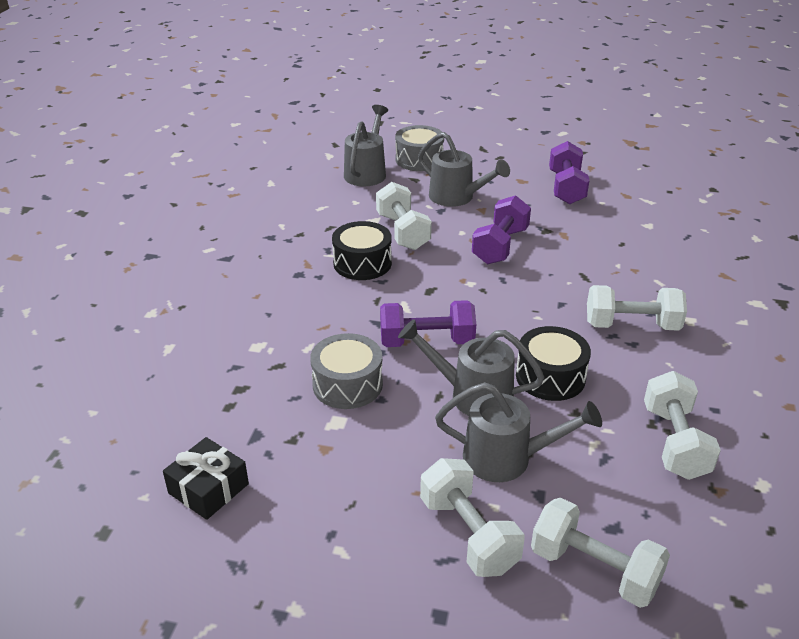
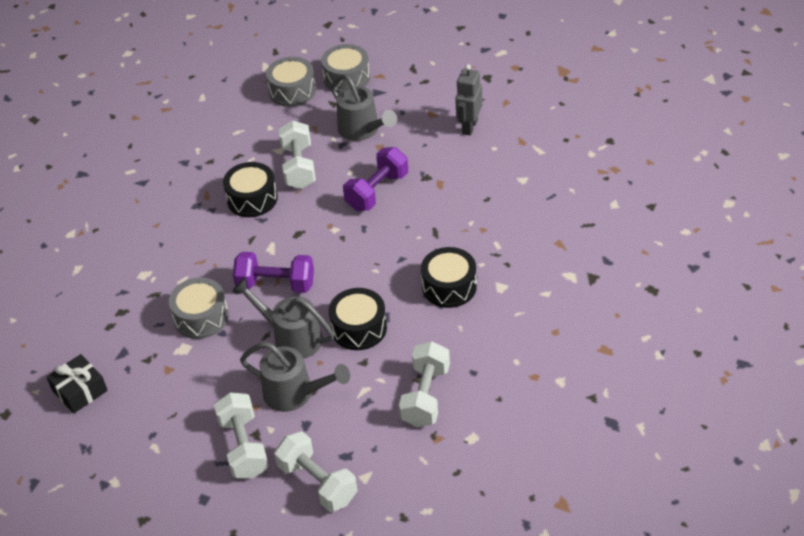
camera: 15 degrees right, 10 degrees up
(367, 172) = (292, 91): grey watering can -> grey drum
(566, 188) = (469, 127): purple dumbbell -> grey robot
(631, 325) = (449, 287): white dumbbell -> black drum

